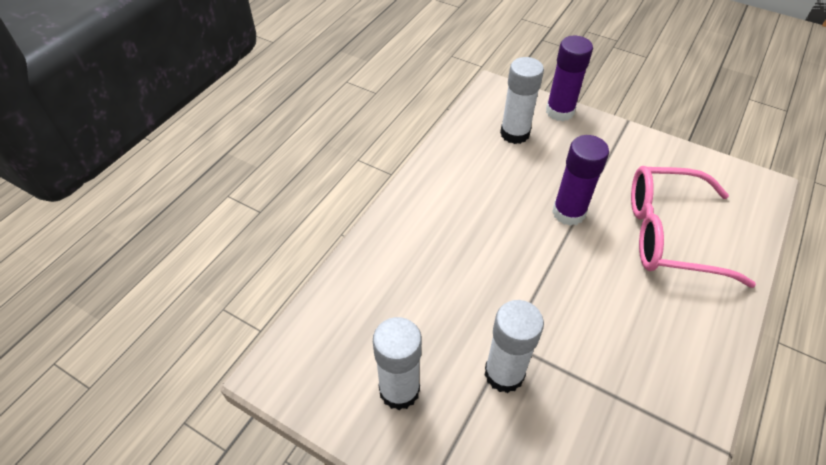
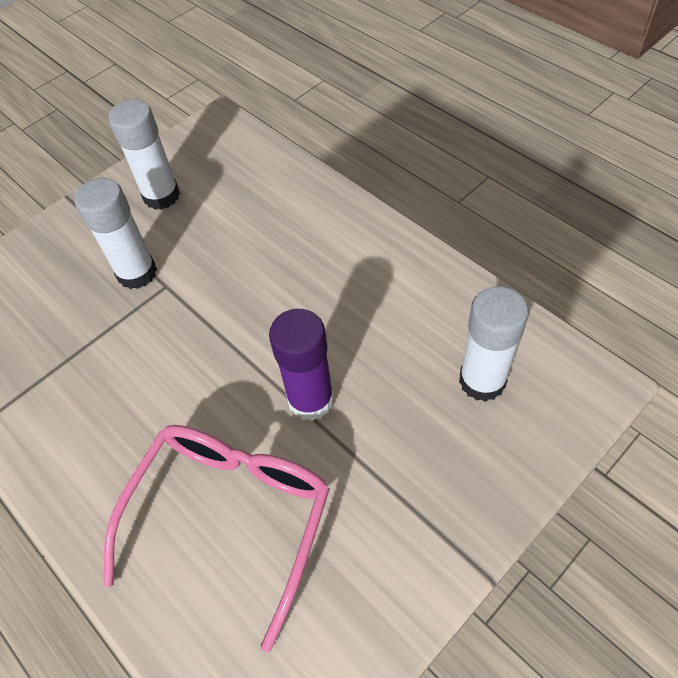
camera: 110 degrees right, 5 degrees up
(559, 111) = (527, 464): purple glue stick -> none

